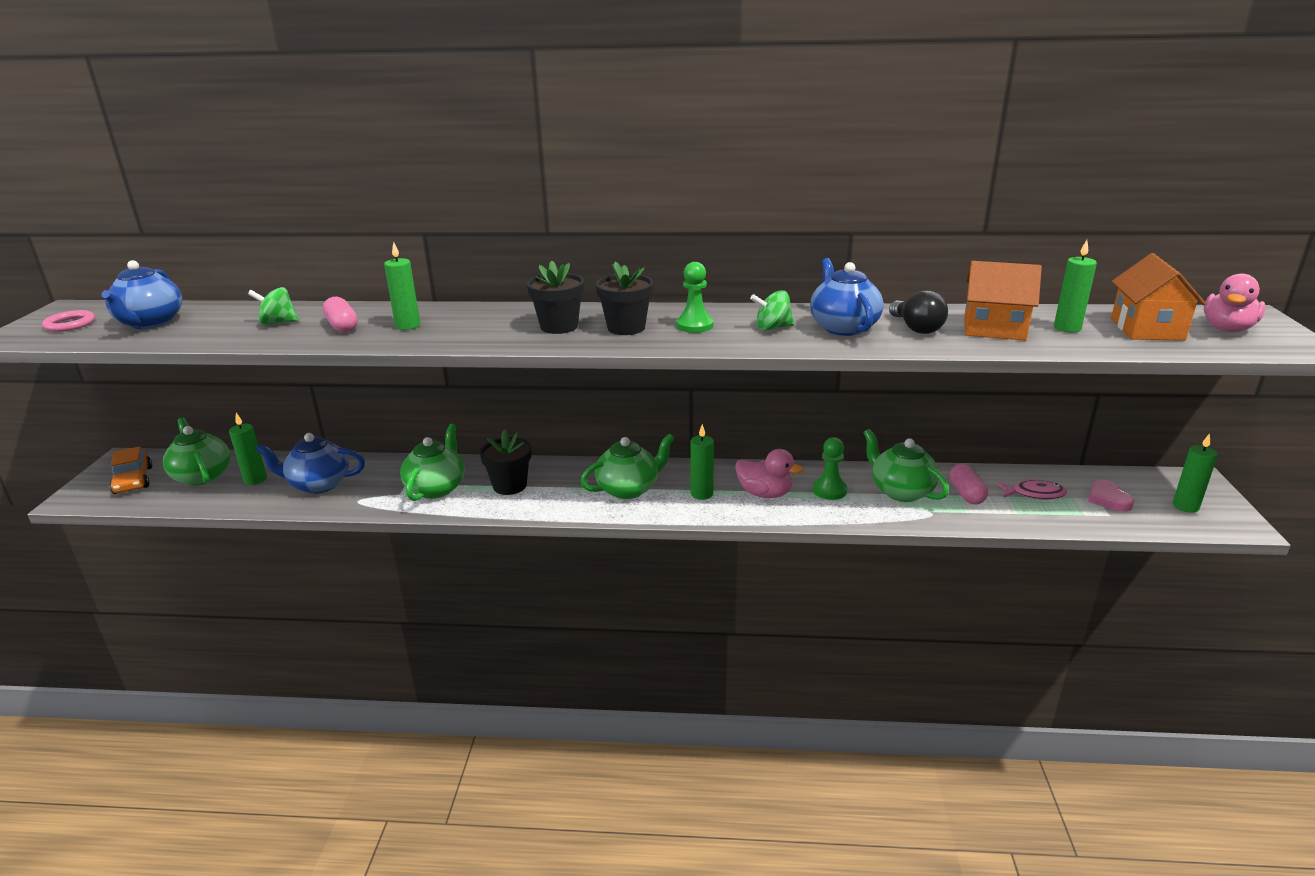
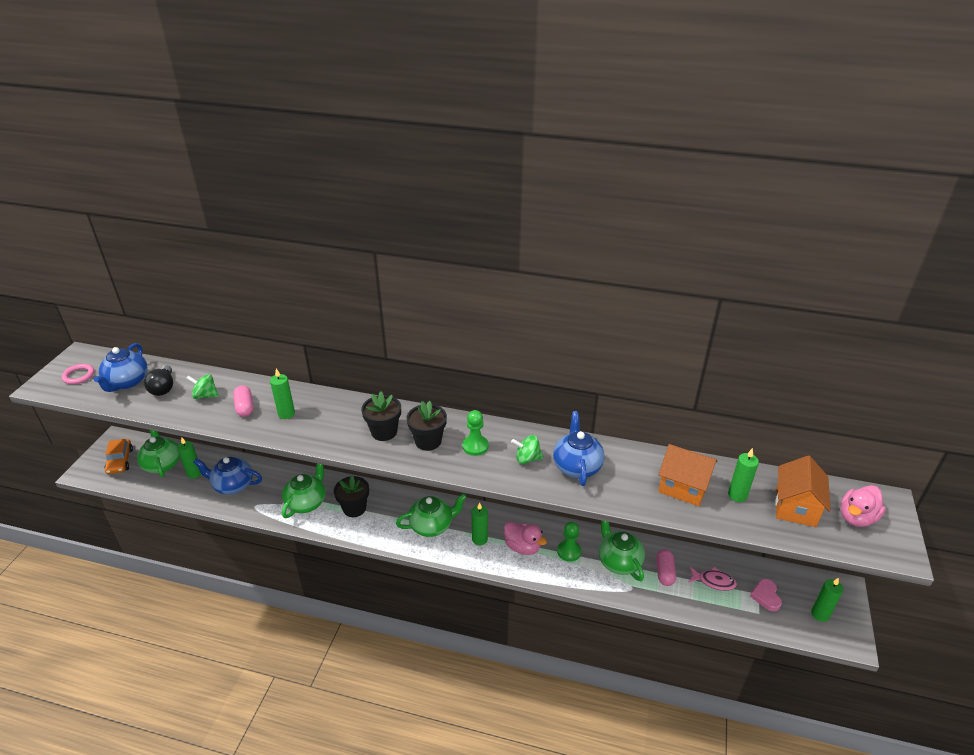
camera: 10 degrees right, 10 degrees up
(916, 328) = (628, 477): black light bulb -> black light bulb (163, 388)

